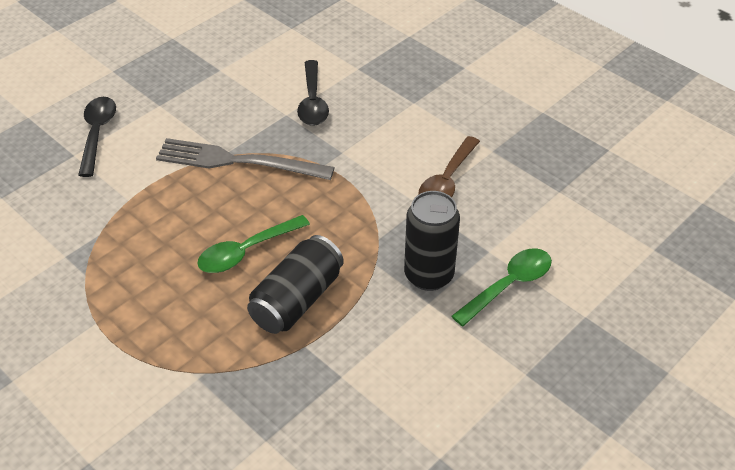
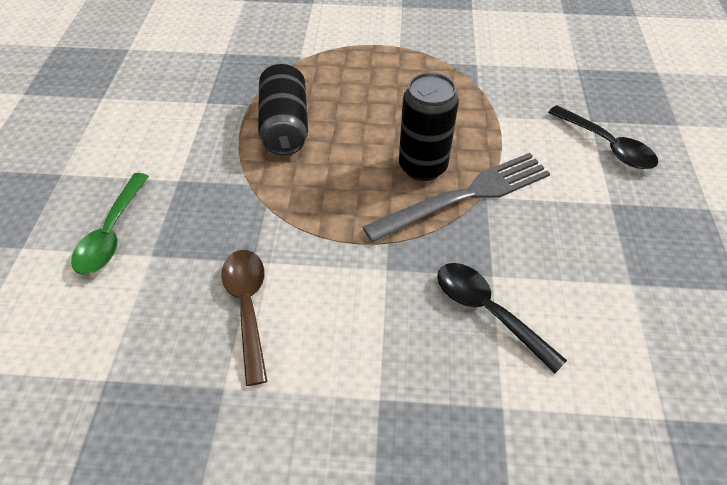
camera: 140 degrees right, 5 degrees up
(246, 251) = (361, 134): green spoon -> none
(428, 275) = (194, 200): black can -> black can (422, 167)

